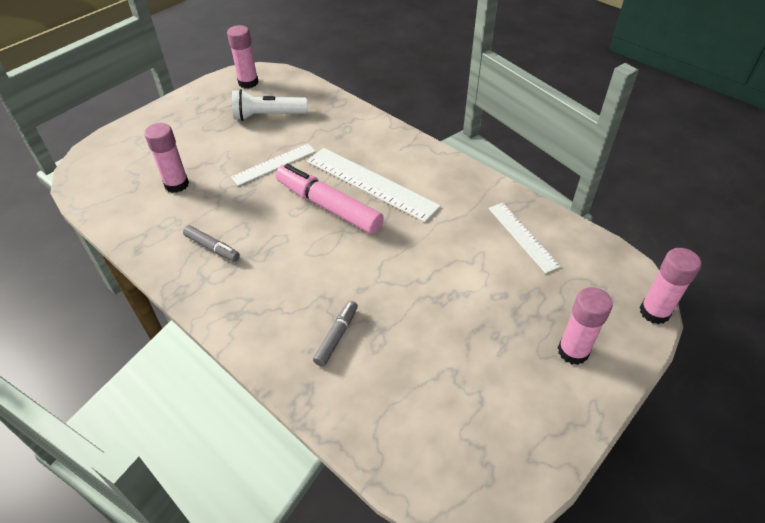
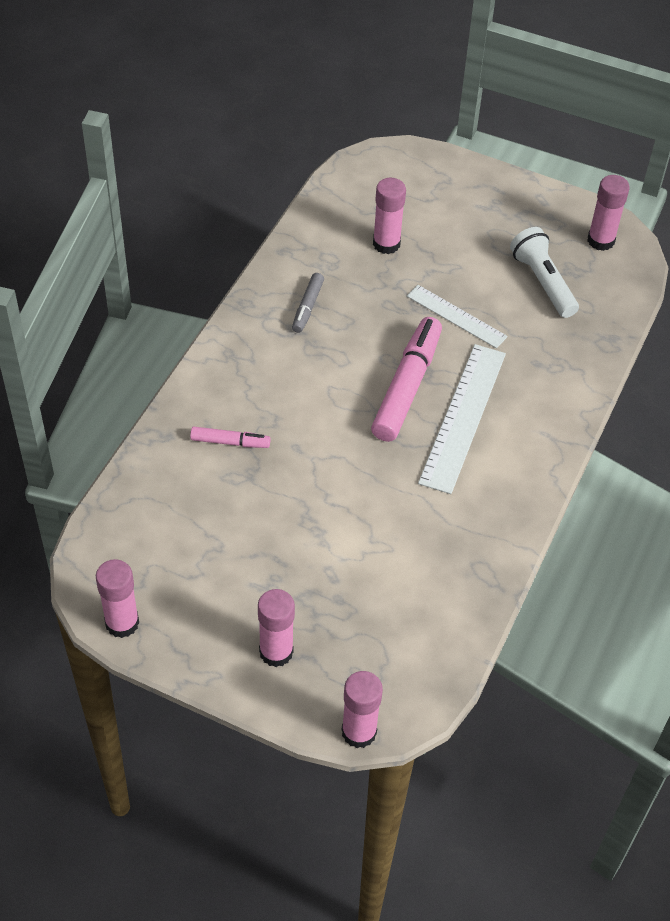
camera: 70 degrees right, 5 degrees up
(336, 336) = (230, 442): grey marker -> pink marker
(522, 236) = (432, 586): white ruler -> none
(525, 476) = (122, 623): none -> pink glue stick

